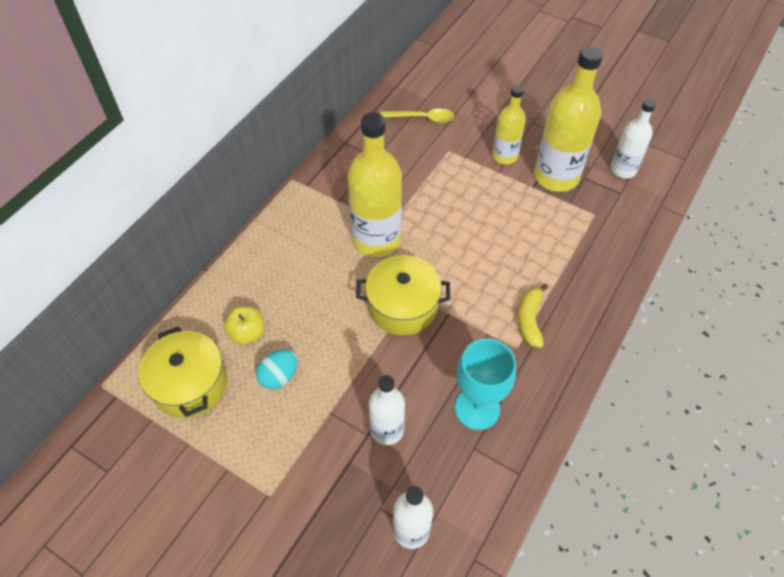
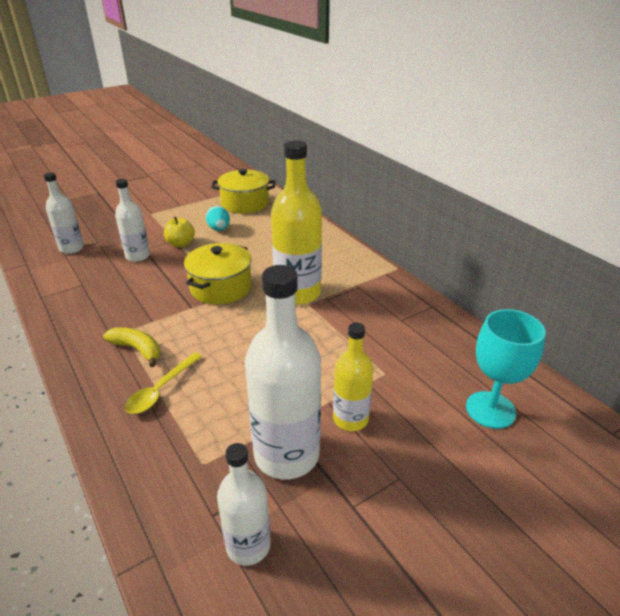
camera: 115 degrees right, 20 degrees down
(247, 333) = (262, 225): yellow apple -> yellow apple (180, 244)
(422, 118) = (450, 370): yellow spoon -> yellow spoon (161, 390)
(477, 408) = (104, 295): turquoise goblet -> turquoise goblet (490, 410)
(556, 177) = (286, 454): yellow bottle -> white bottle

